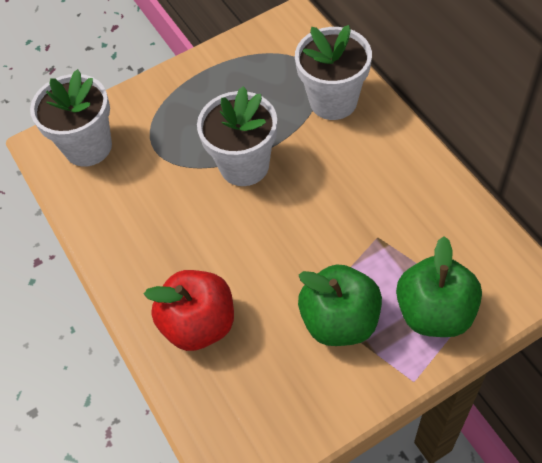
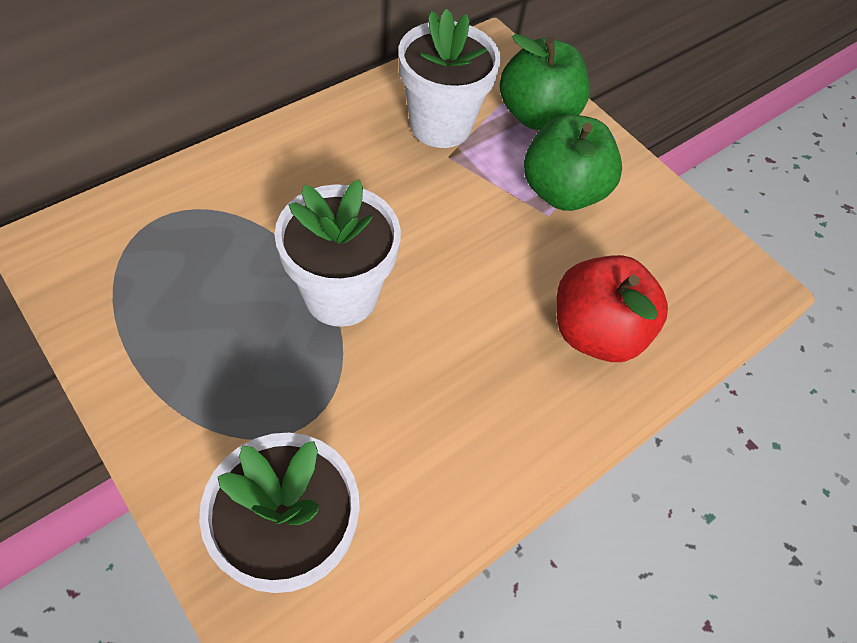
camera: 110 degrees left, 0 degrees up
(333, 101) = (230, 193): white flower pot -> white flower pot (440, 125)

